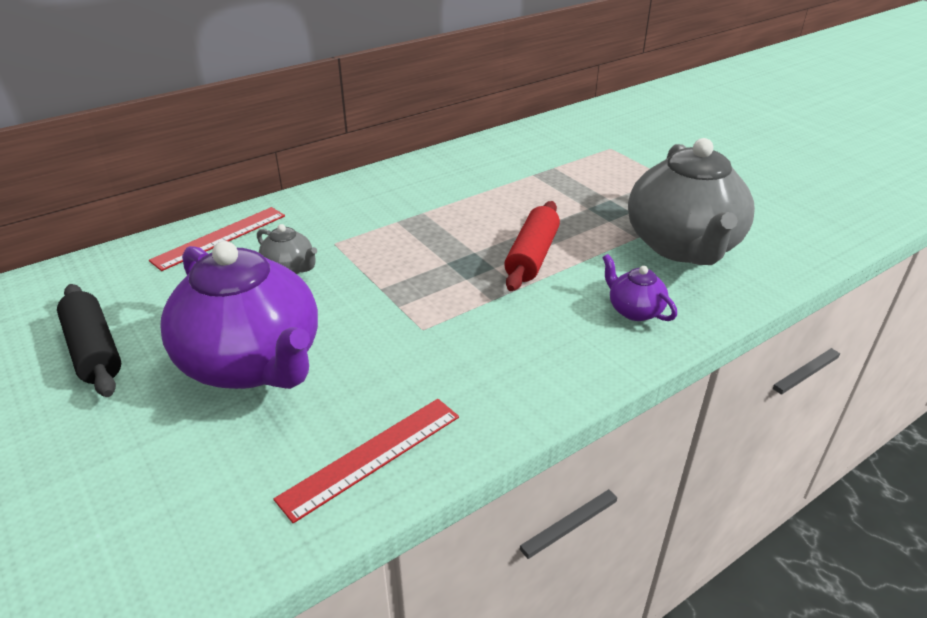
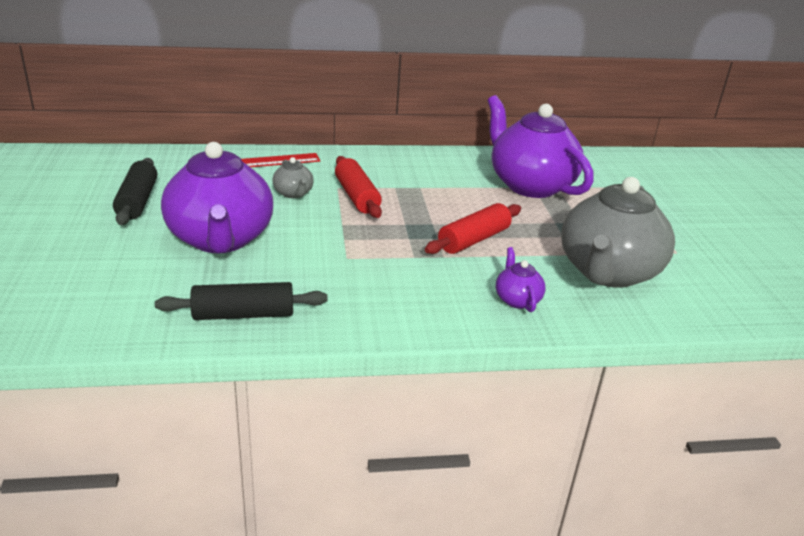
camera: 25 degrees right, 5 degrees down
(365, 247) = (356, 196): none -> red rolling pin
(371, 456) = (243, 315): red ruler -> black rolling pin
(527, 173) = (529, 185): none -> purple teapot

